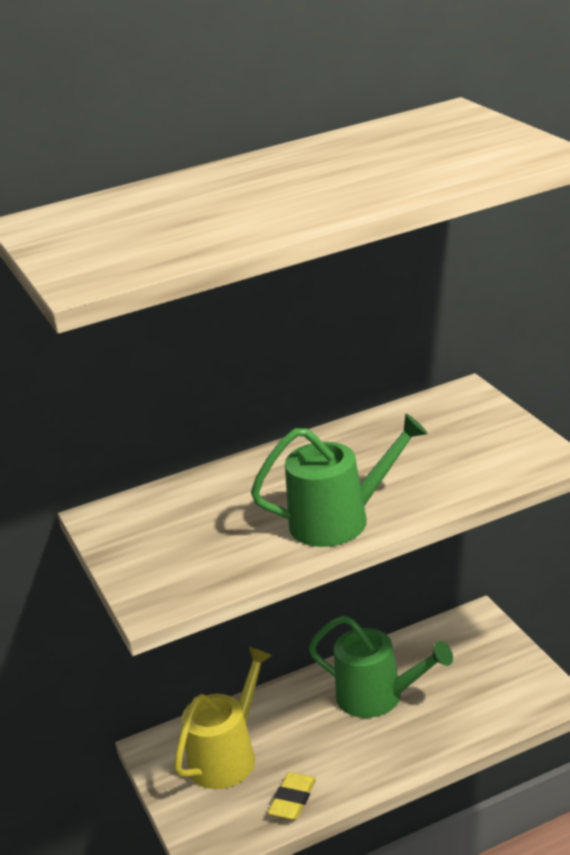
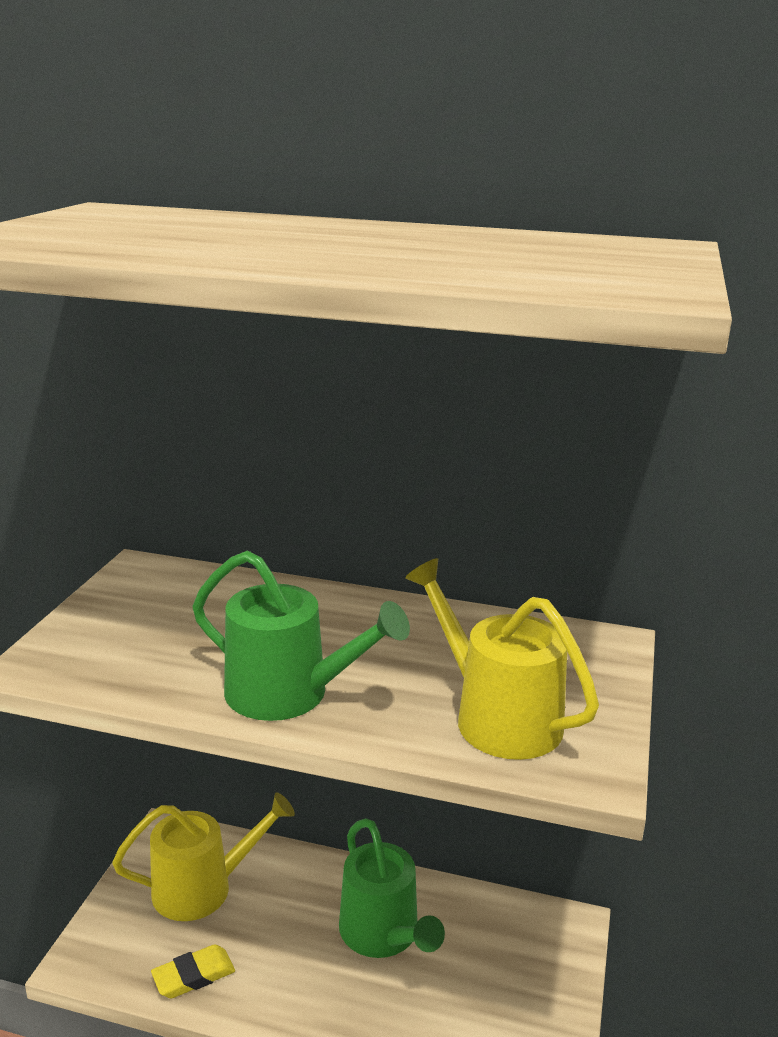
camera: 35 degrees right, 5 degrees down
(468, 463) = (498, 717): none -> yellow watering can

